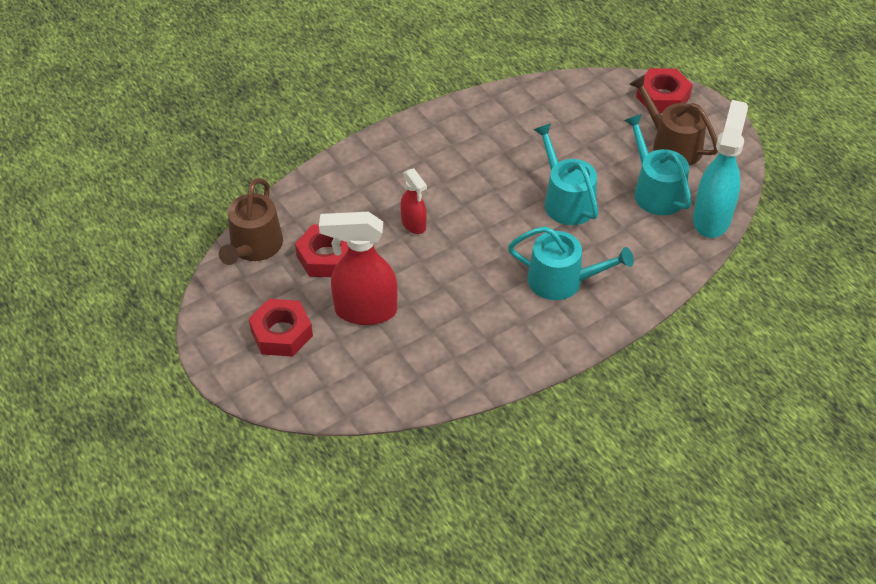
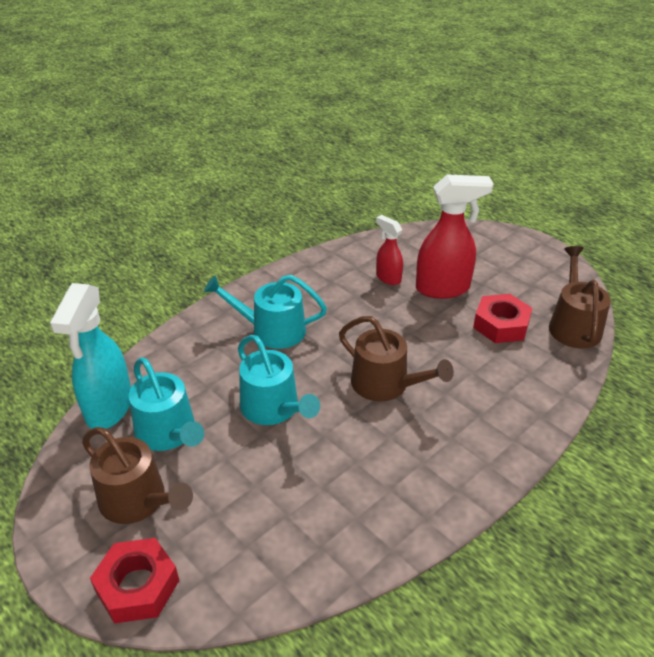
camera: 170 degrees right, 10 degrees down
(281, 333) = (503, 267): red nut -> none
(414, 224) = (431, 363): red spray bottle -> red spray bottle (388, 278)
(462, 209) = (385, 384): none -> brown watering can

